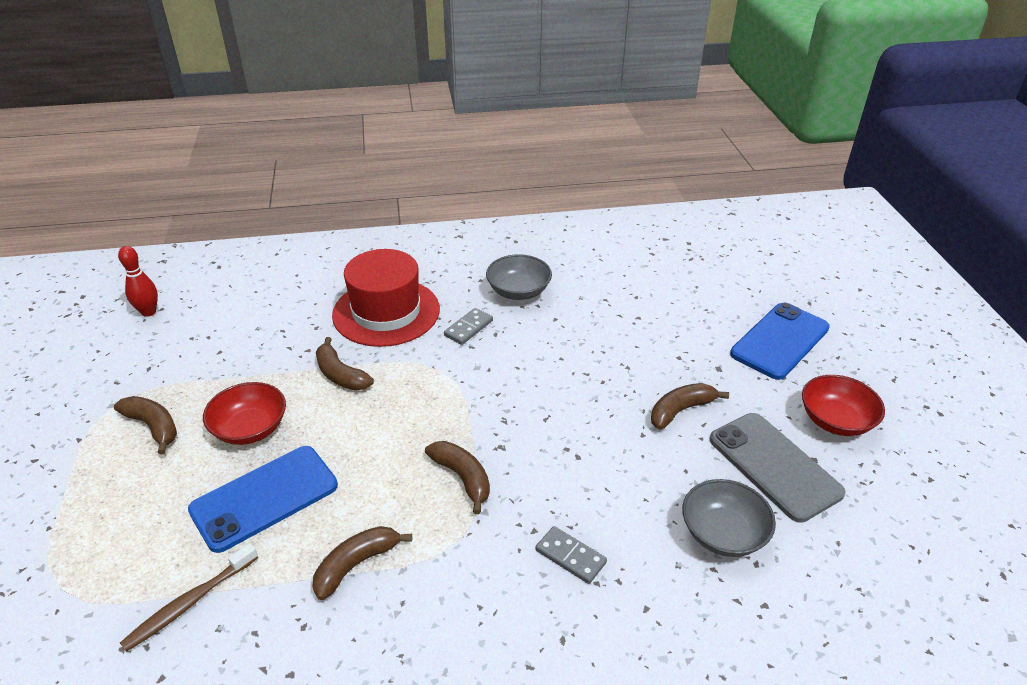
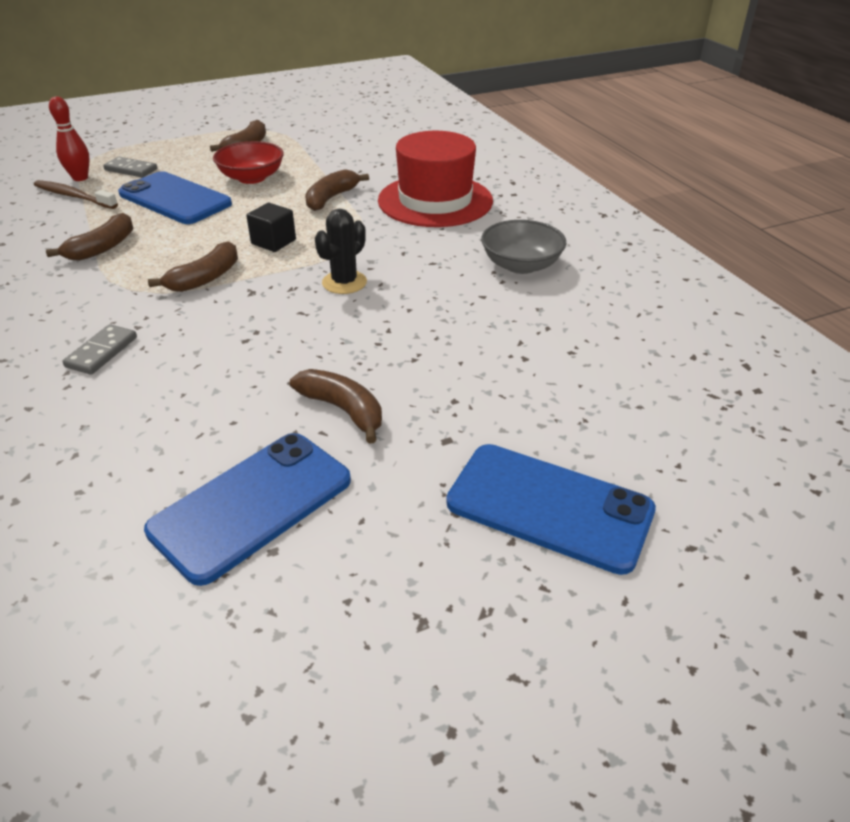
camera: 75 degrees right, 0 degrees up
(148, 312) = (379, 114): red bowling pin -> red bowling pin (80, 178)
(356, 564) = (102, 248): brown banana -> brown banana turned 90 degrees clockwise
(412, 424) = (273, 242): none -> black cube
(468, 328) = (433, 246): grey domino -> grey domino (131, 170)
(507, 387) = (344, 282): none -> black cactus
(723, 533) = (128, 460): grey bowl -> none
(774, 466) = (252, 505): grey phone -> blue phone
(835, 420) = (368, 579): red bowl -> none

